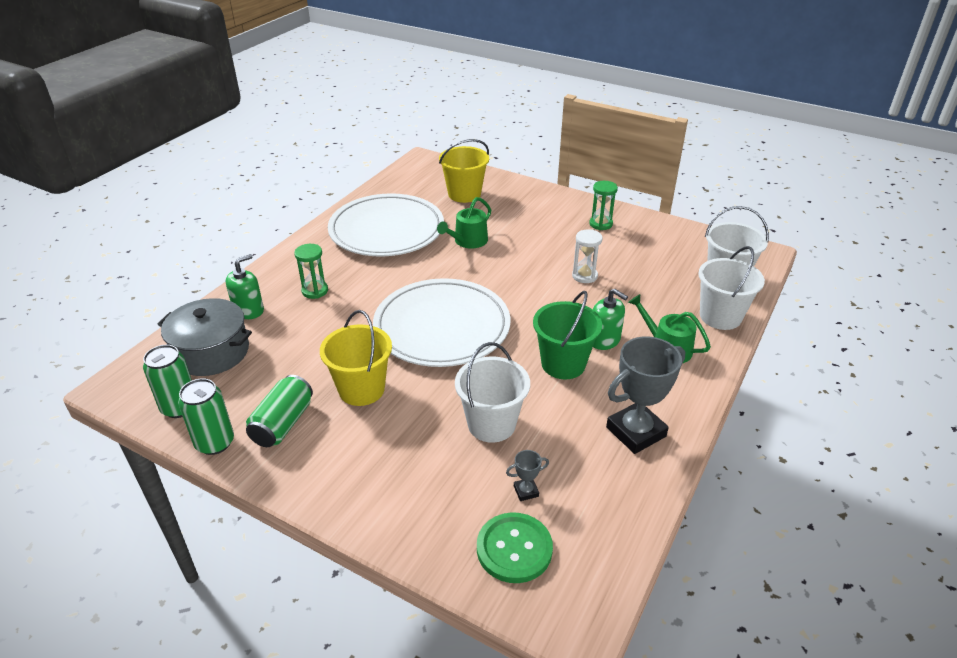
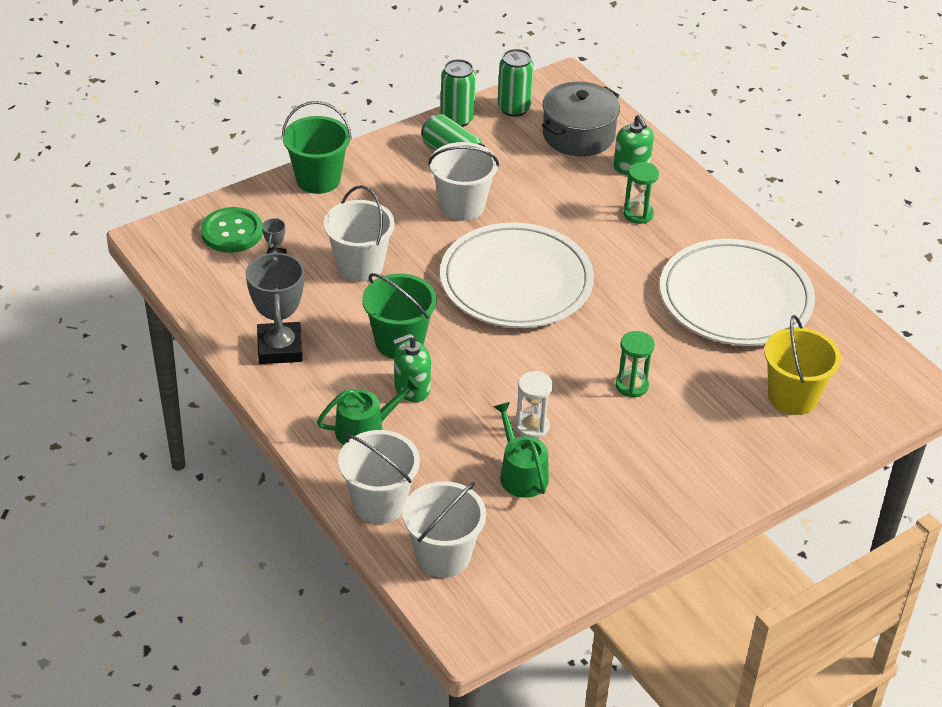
camera: 115 degrees right, 5 degrees up
(361, 389) = (462, 206): yellow bucket -> white bucket
(379, 514) = (318, 179): none -> green bucket
(468, 241) = (669, 357): green watering can -> green watering can (521, 473)
(600, 224) = (637, 499): green hourglass -> green hourglass (632, 386)

